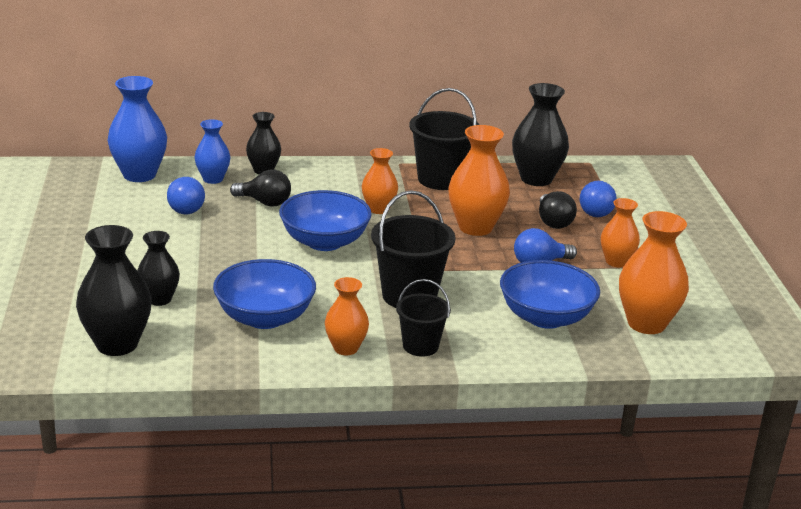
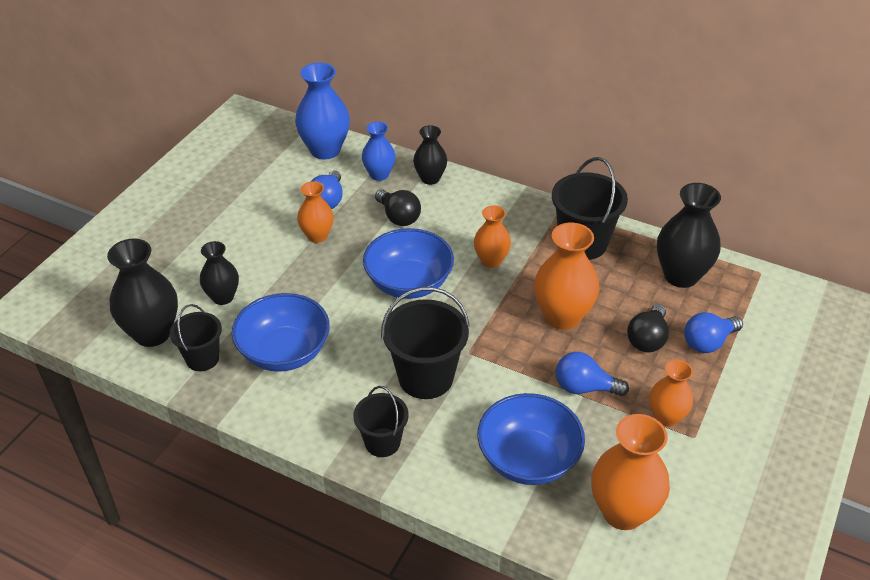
camera: 35 degrees right, 15 degrees up
(190, 346) = (202, 358): none -> black bucket
(346, 348) = (318, 416): orange vase -> orange vase (317, 236)

